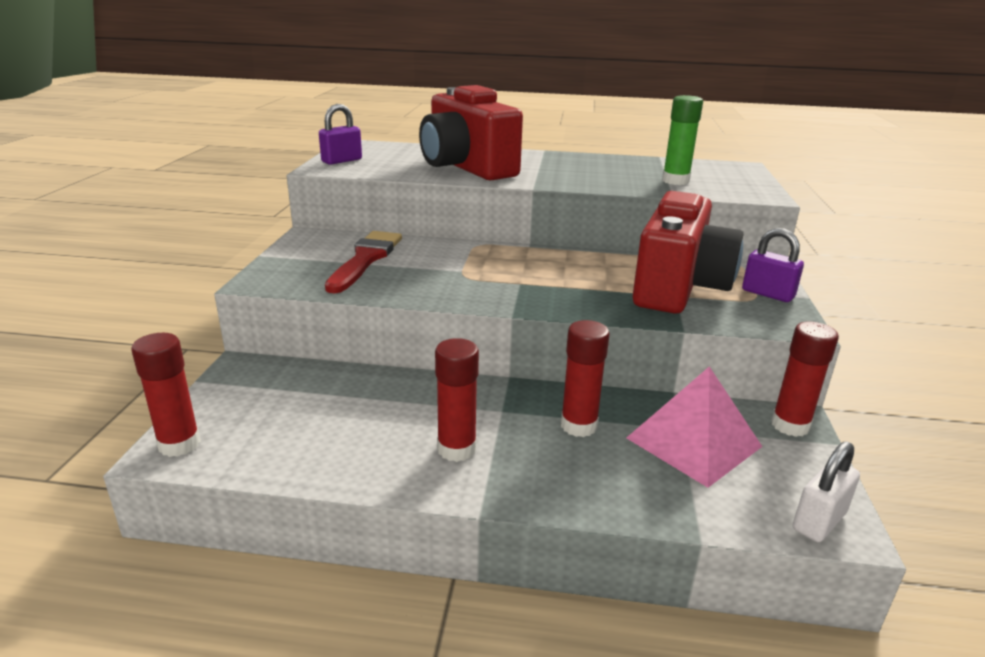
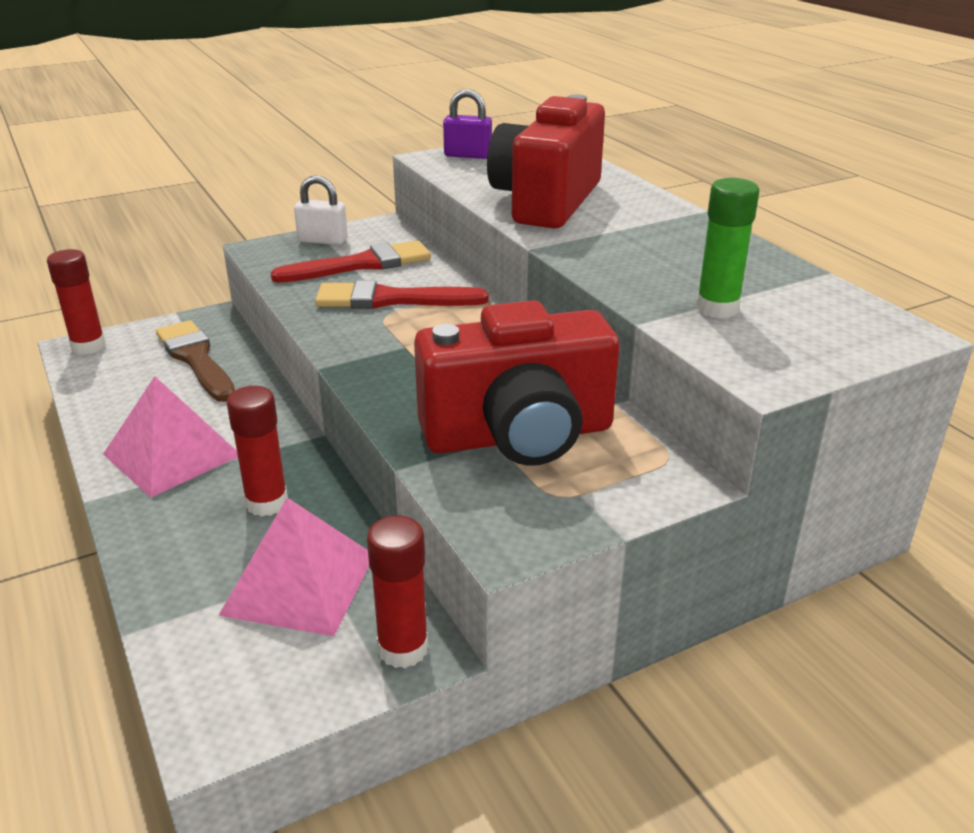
camera: 55 degrees right, 5 degrees up
(307, 394) = (196, 359): none -> brown brush
(442, 267) = (391, 299): none -> red brush
(456, 449) = (172, 454): red glue stick -> pink pyramid
(767, 294) = (588, 502): purple padlock -> none
(819, 521) = (210, 711): white padlock -> white padlock (322, 240)

